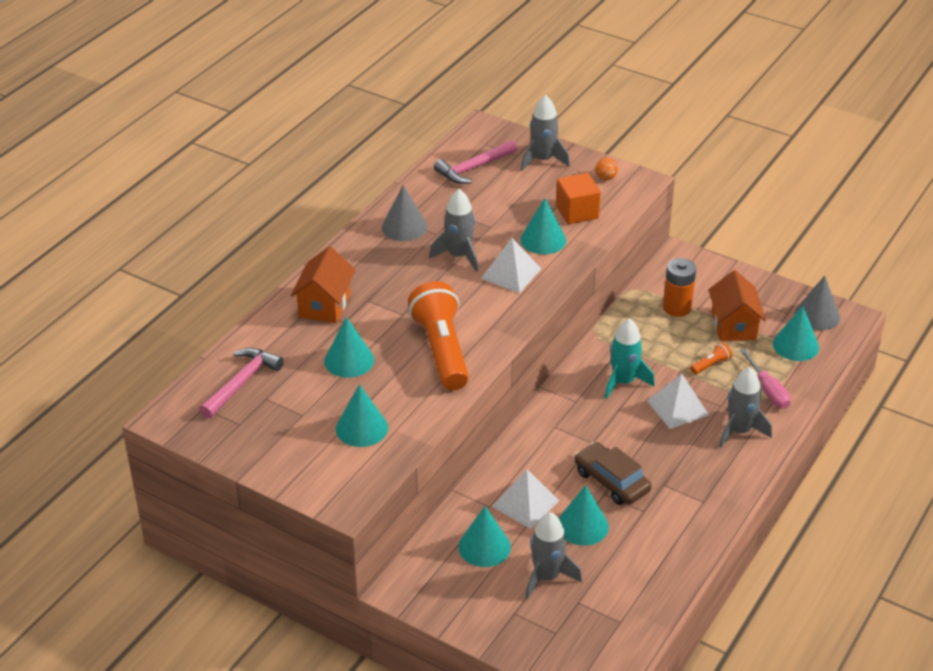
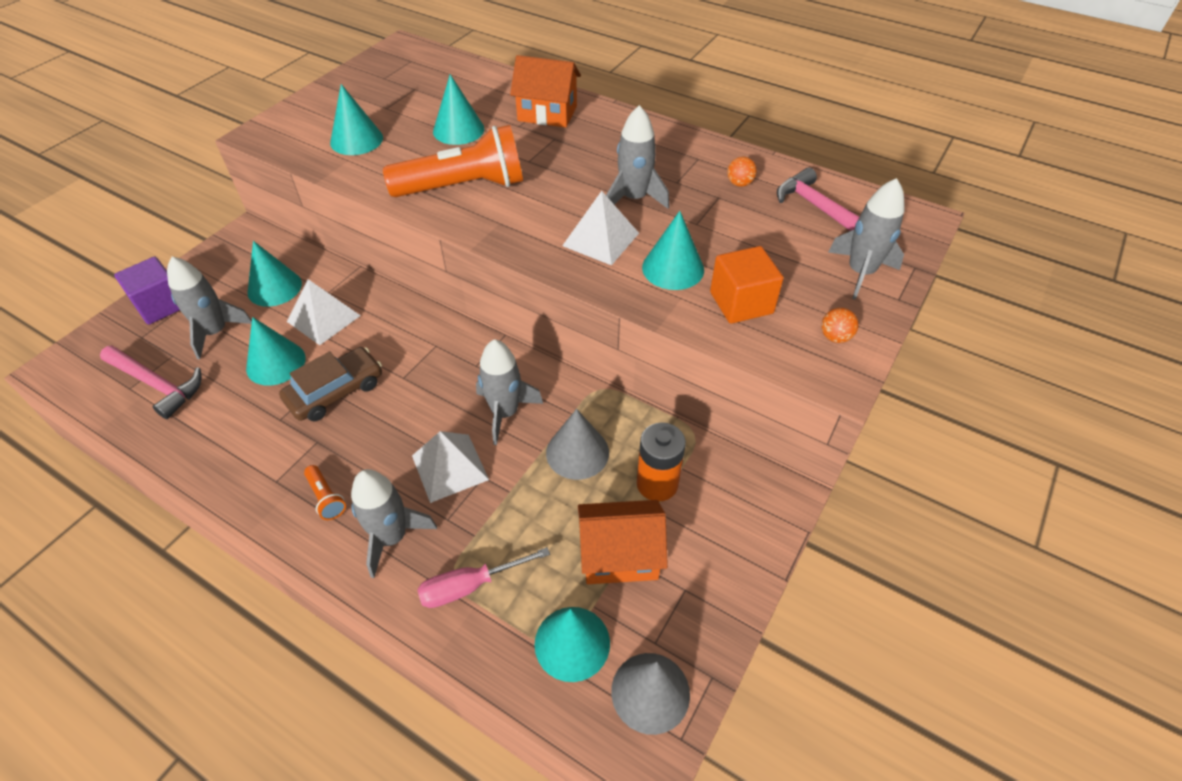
camera: 90 degrees right, 10 degrees up
(242, 382) = (439, 76): pink hammer -> pink hammer (157, 385)
(404, 227) = (686, 159): grey cone -> grey cone (577, 452)
(439, 202) = (739, 183): none -> orange ball
(511, 629) = (161, 305): none -> purple cube
(623, 382) = (505, 413): turquoise rocket -> grey rocket
(711, 365) = (531, 515): orange flashlight -> orange flashlight (326, 498)

